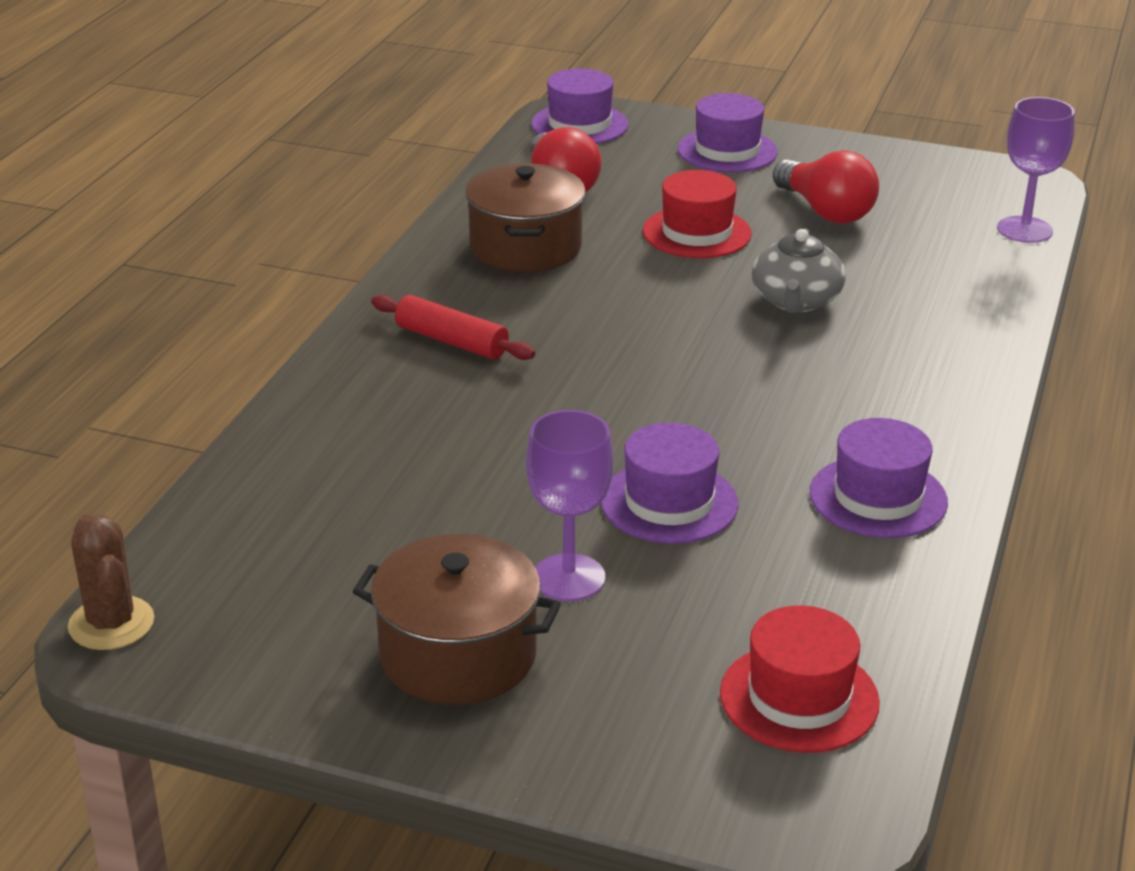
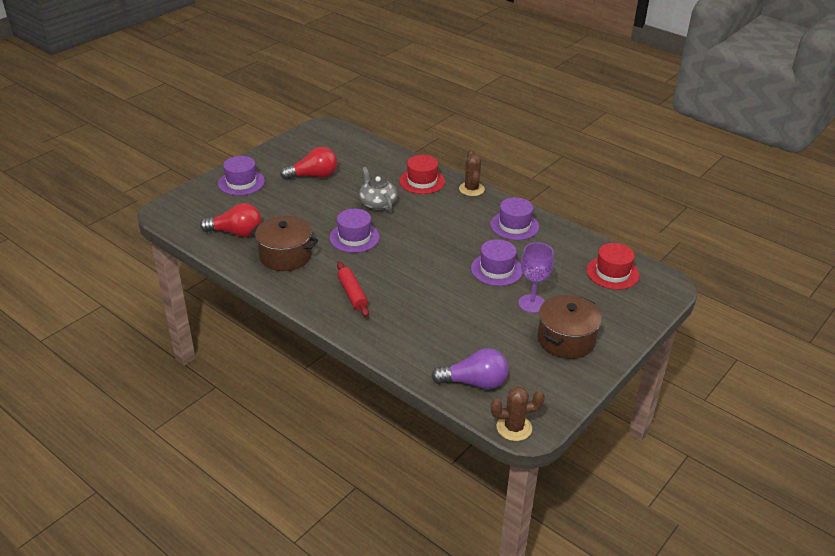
camera: 70 degrees left, 5 degrees up
(239, 544) = (474, 382): none -> purple light bulb
(451, 341) = (352, 294): red rolling pin -> red rolling pin turned 75 degrees counterclockwise
(579, 124) = (179, 212): purple hat -> purple hat (354, 237)
(696, 233) = (307, 210): red hat -> red hat (422, 181)
(796, 301) = (377, 203): grey teapot -> grey teapot turned 150 degrees counterclockwise
(978, 406) = (471, 189): none -> brown cactus
(1024, 230) = (361, 140): purple goblet -> none

